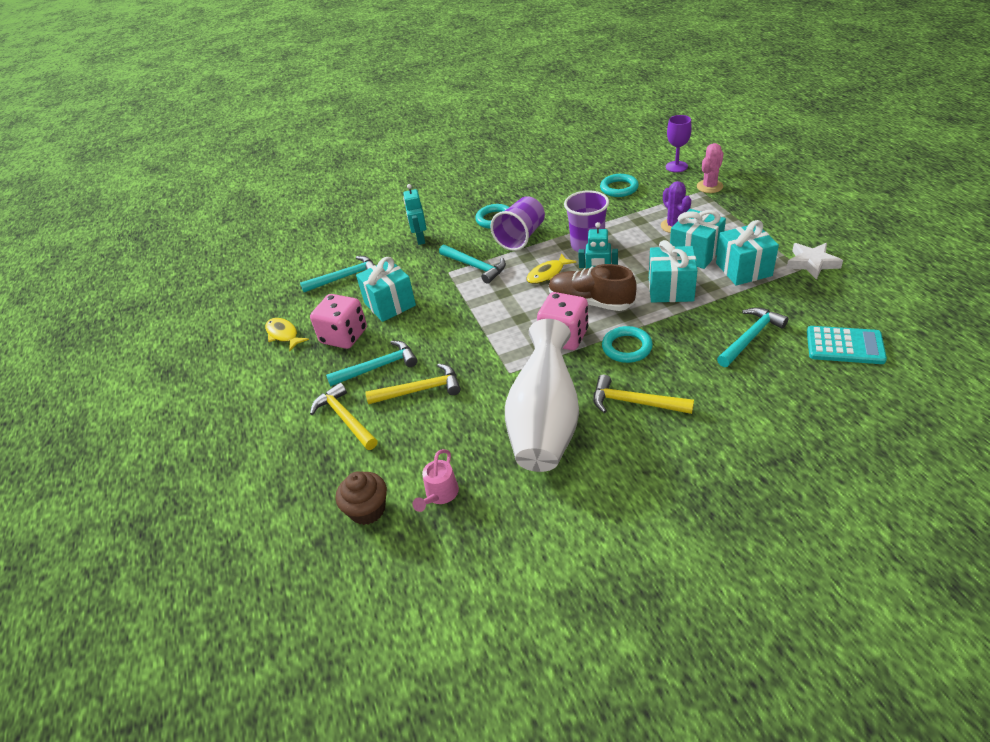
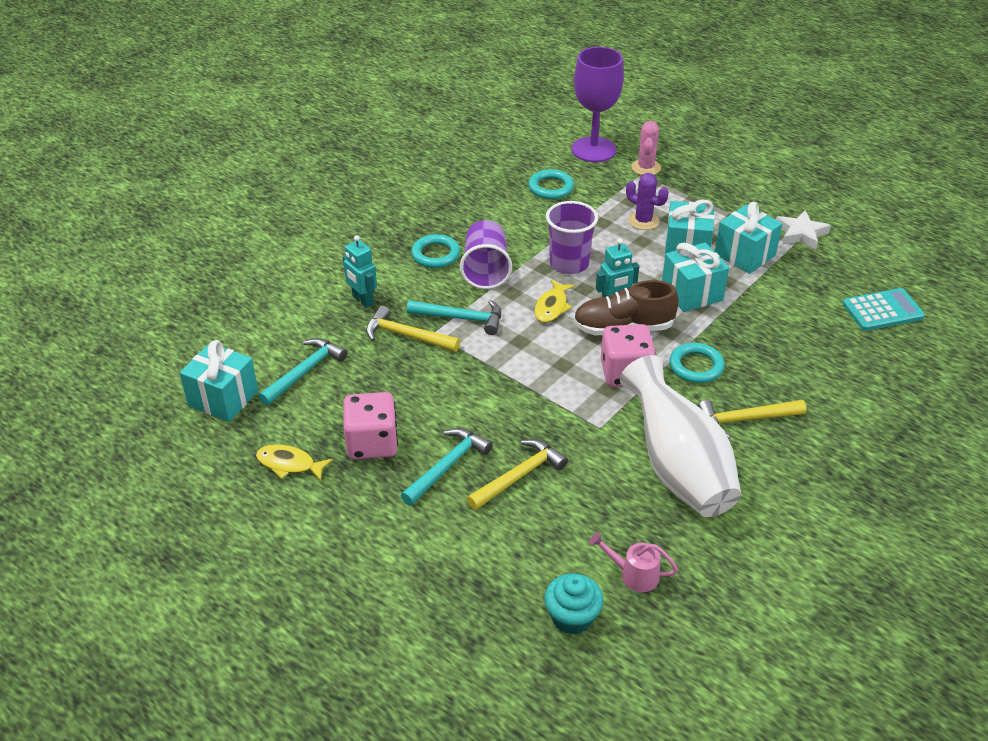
camera: 35 degrees left, 0 degrees up
(345, 418) = (460, 534): yellow hammer -> yellow hammer (406, 335)
(367, 510) = (572, 617): brown cupcake -> turquoise cupcake
(390, 304) = (395, 390): turquoise gift -> turquoise gift (223, 398)
(440, 495) = (633, 574): pink watering can -> pink watering can turned 120 degrees clockwise
(676, 166) = (593, 149): purple goblet -> purple goblet, size x1.74
(751, 337) = (800, 324): turquoise hammer -> none

